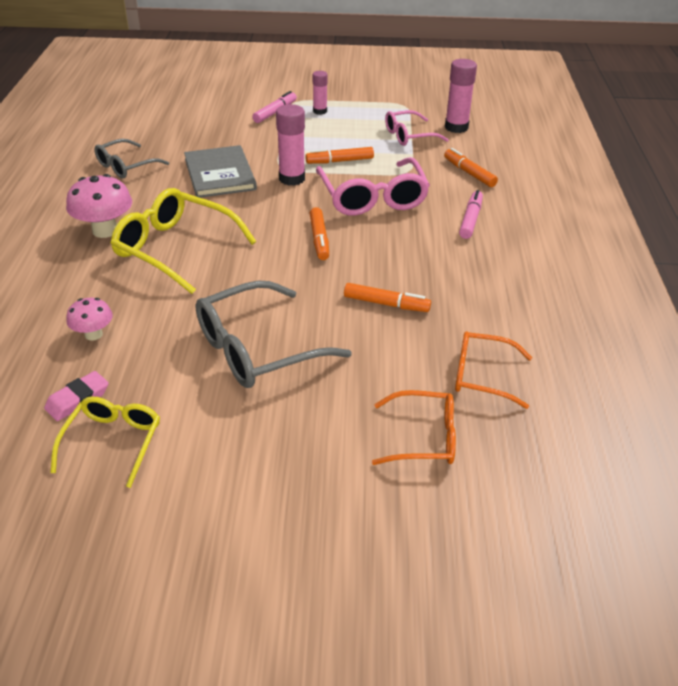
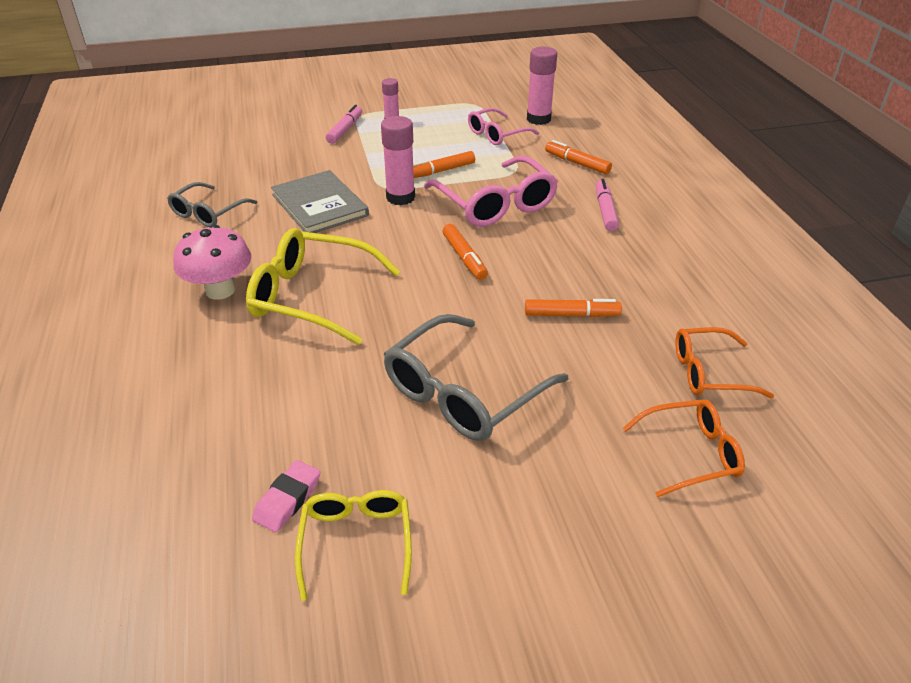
camera: 15 degrees left, 0 degrees up
(93, 334) = (267, 416): pink mushroom -> none

